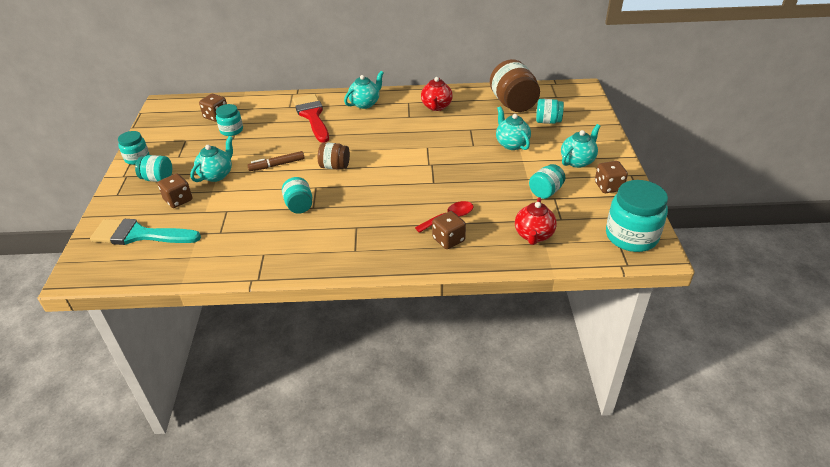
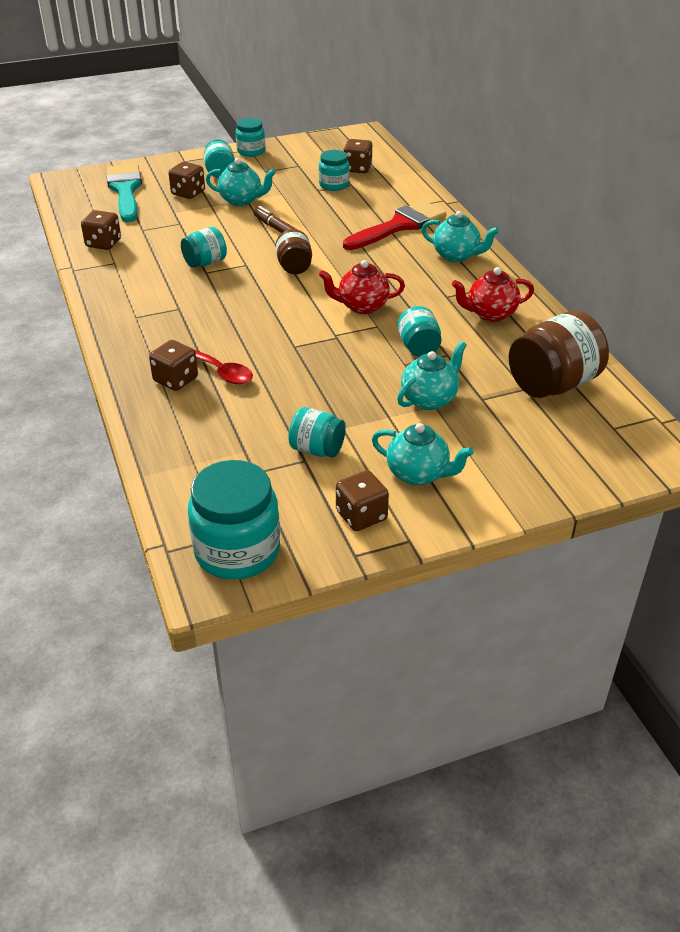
camera: 70 degrees right, 0 degrees up
(225, 257) = (103, 243): none -> brown dice
(533, 236) = (207, 451): red teapot -> red teapot (362, 306)
(548, 121) = (522, 428): turquoise jar -> turquoise jar (418, 347)

